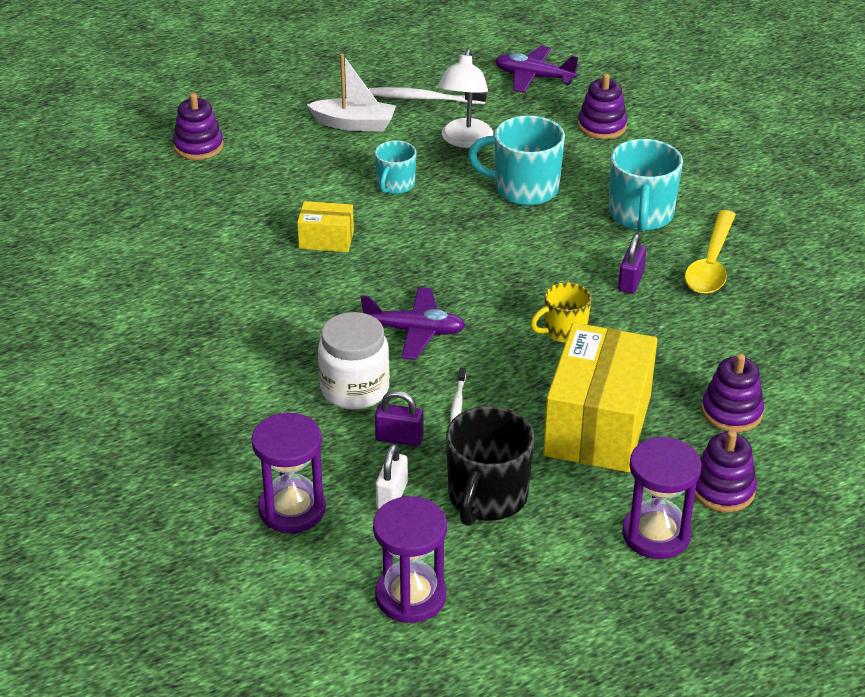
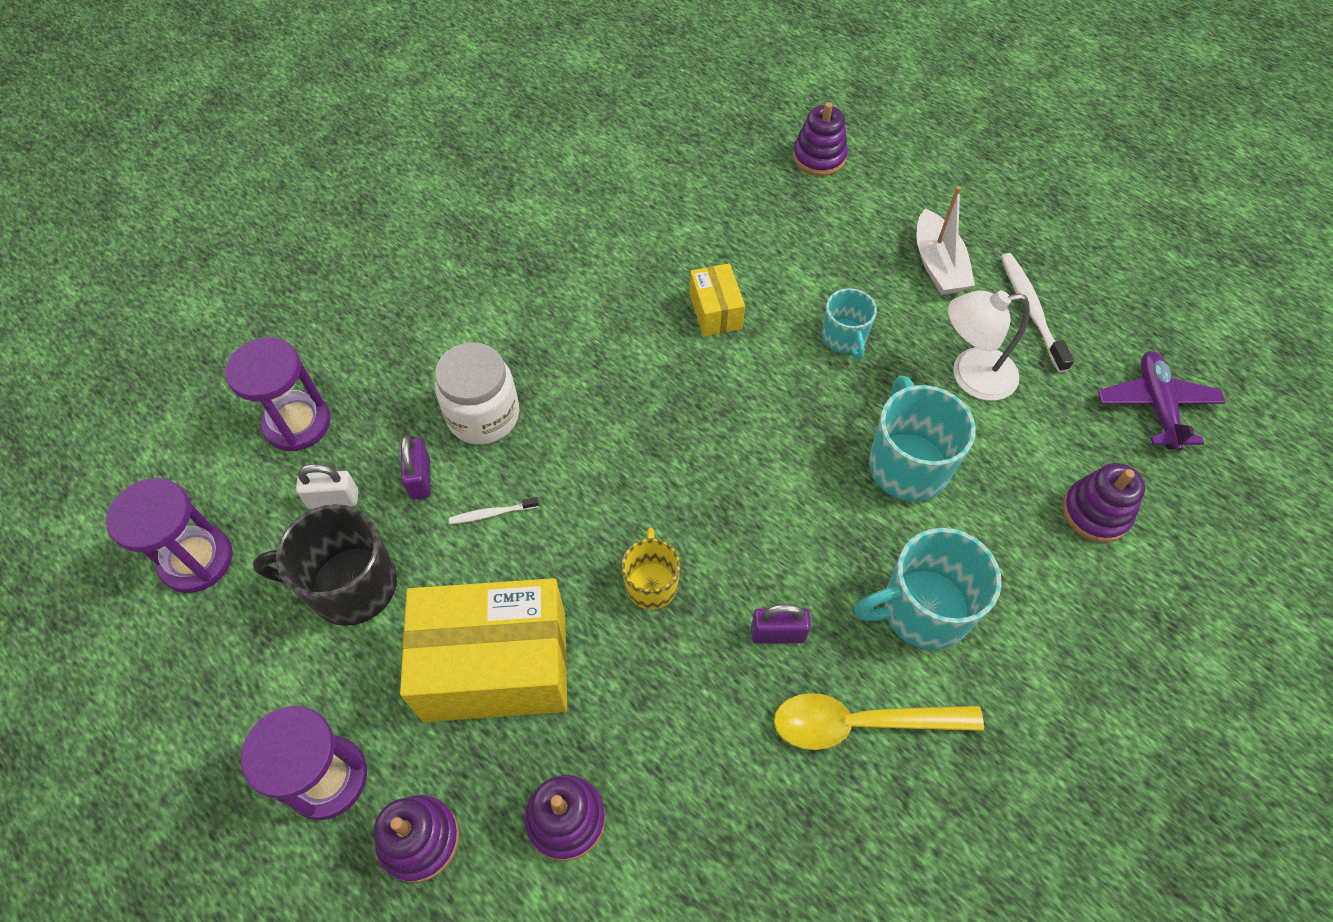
camera: 70 degrees right, 20 degrees up
(395, 185) = (844, 338): turquoise mug -> turquoise mug turned 105 degrees counterclockwise
(414, 331) = (594, 438): purple plane -> none
(563, 331) = (651, 584): yellow mug -> yellow mug turned 45 degrees clockwise

